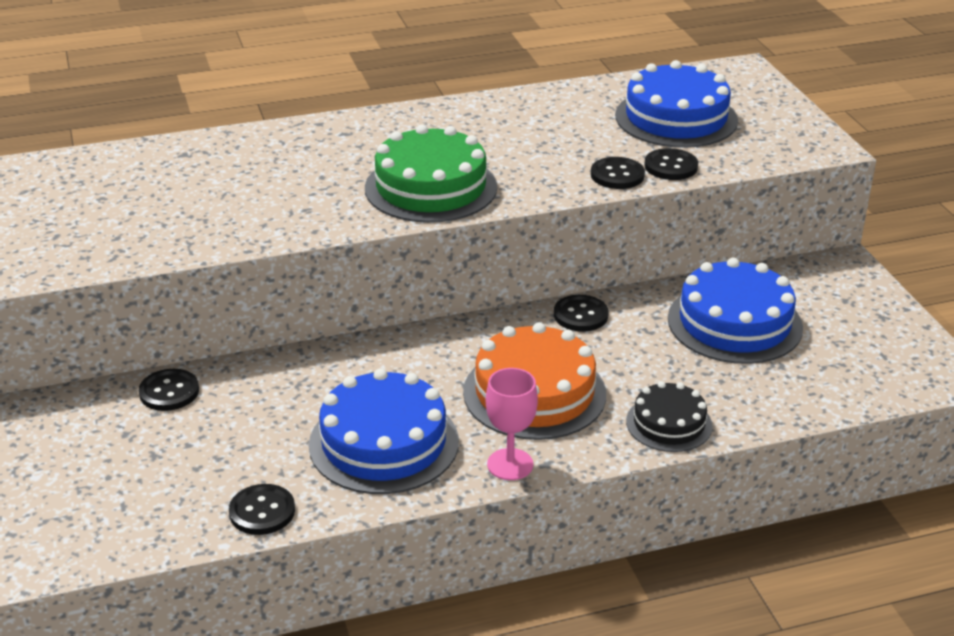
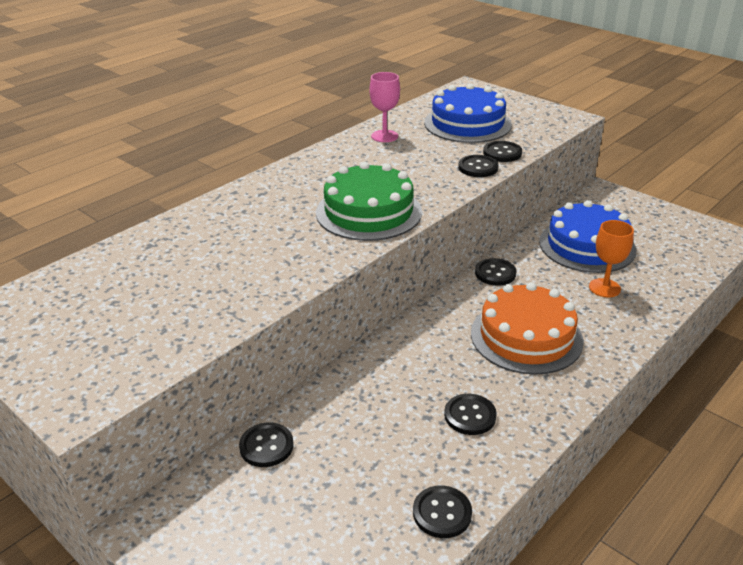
camera: 30 degrees left, 0 degrees up
(384, 443) = (470, 416): blue cake -> black button
(510, 464) = (568, 394): pink goblet -> pink goblet (384, 136)
(669, 423) = (626, 324): black cake -> none
(694, 377) = (604, 288): none -> orange goblet

